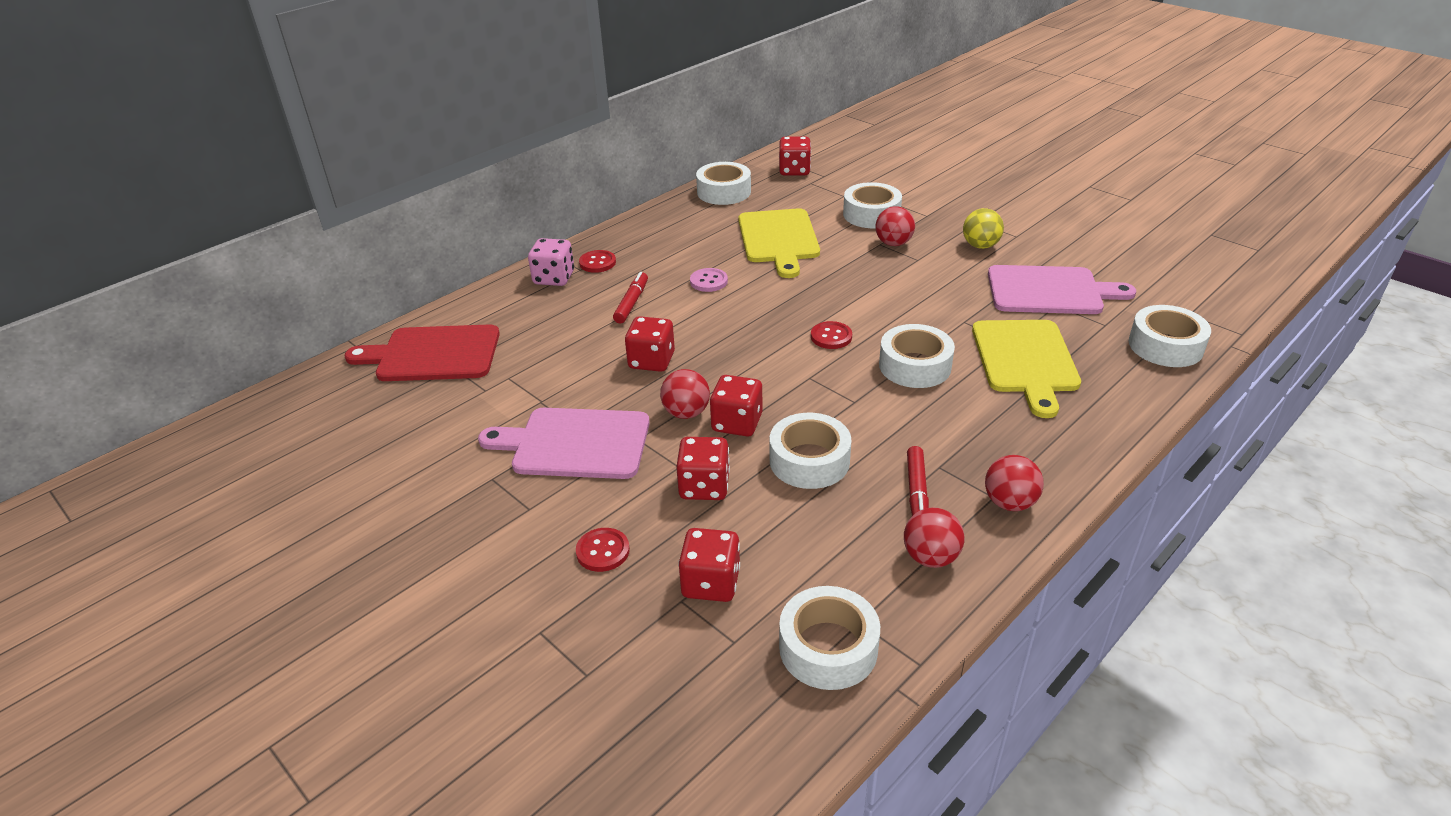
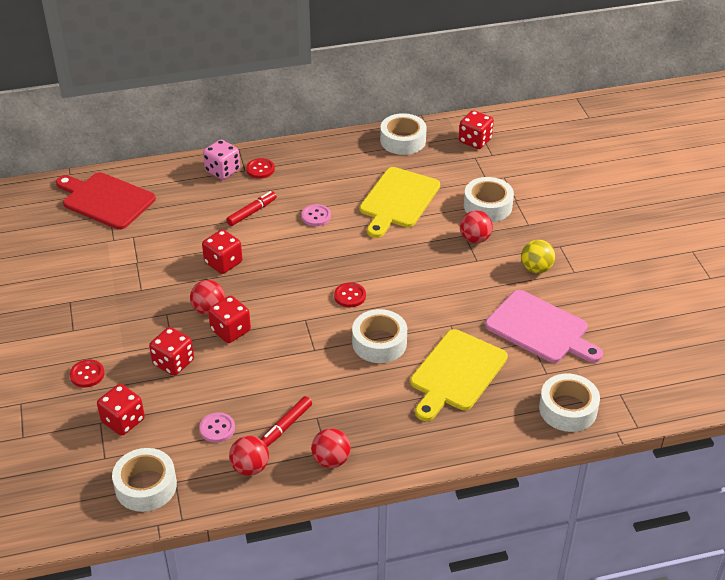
camera: 30 degrees right, 5 degrees up
(575, 444) = (130, 300): pink cutting board -> none
(809, 461) = (246, 376): white tape -> none
(840, 533) = (217, 428): none -> pink button

